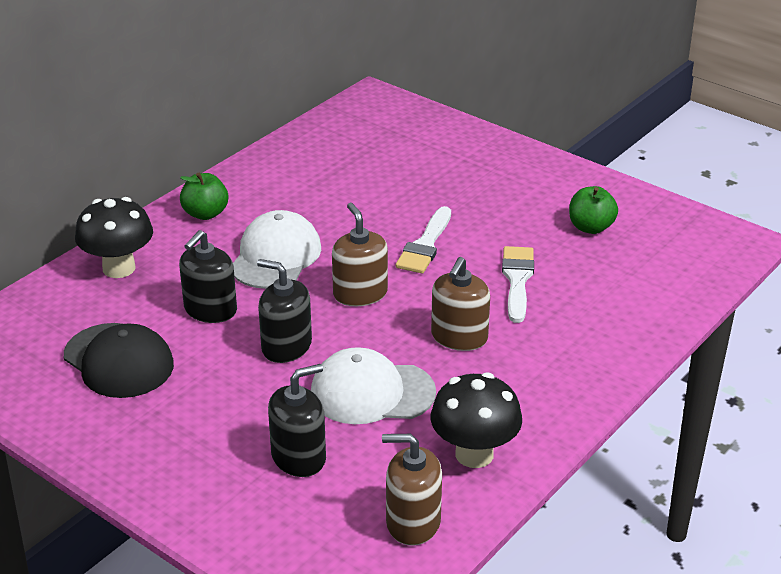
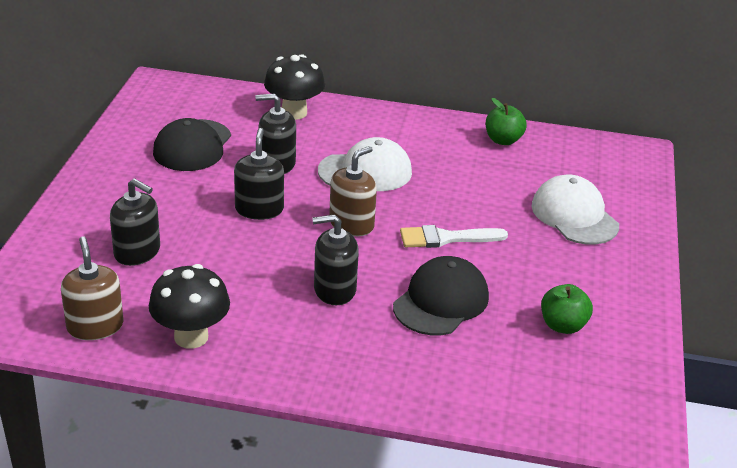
camera: 60 degrees right, 0 degrees up
(205, 214) = (391, 125): green apple -> green apple (503, 140)
(372, 392) = (233, 265): white cap -> white cap (574, 215)
(459, 337) = (334, 290): brown soap dispenser -> black soap dispenser
(517, 280) = (441, 301): white brush -> black cap

